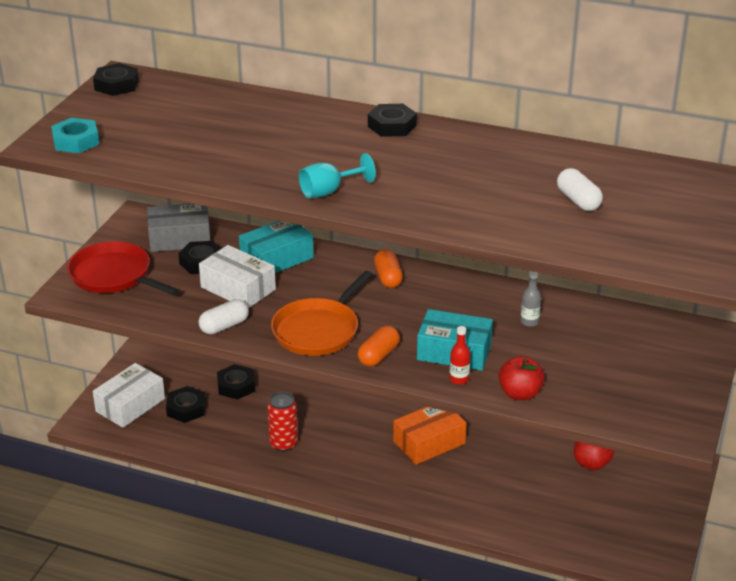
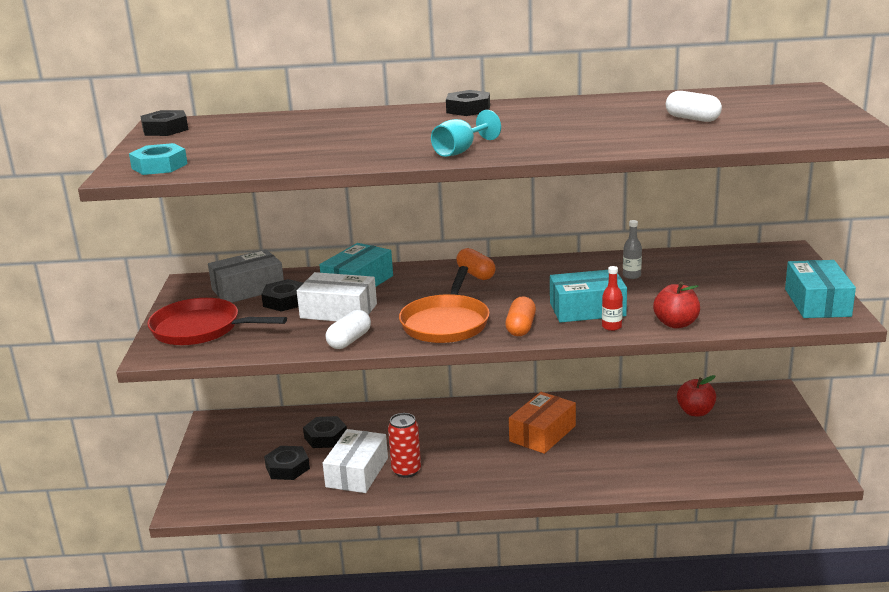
camera: 20 degrees left, 10 degrees down
(130, 405) = (226, 479): white box -> white box (357, 472)
(677, 409) = (817, 302): none -> turquoise box

